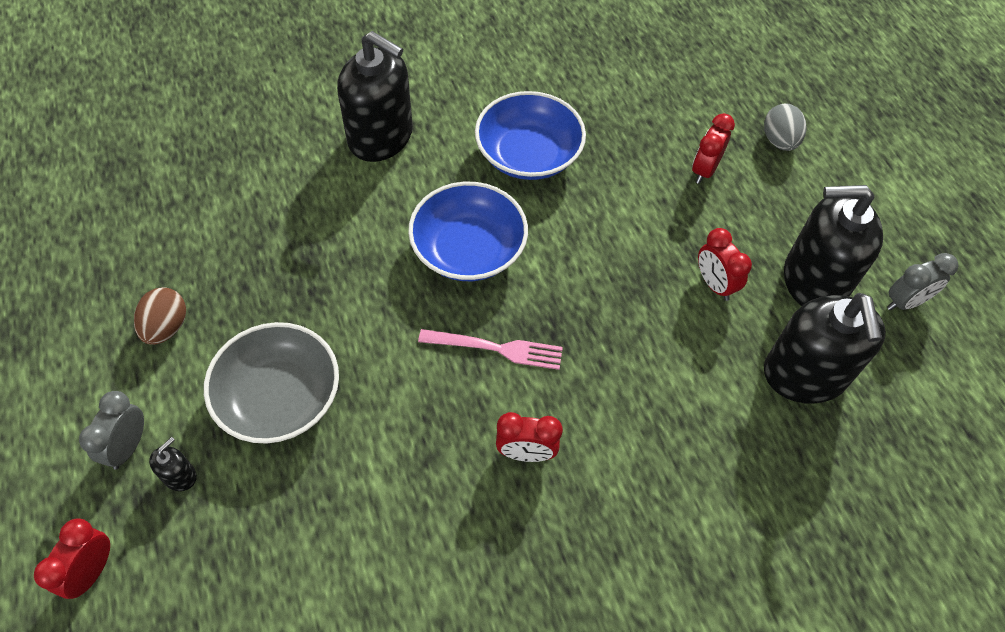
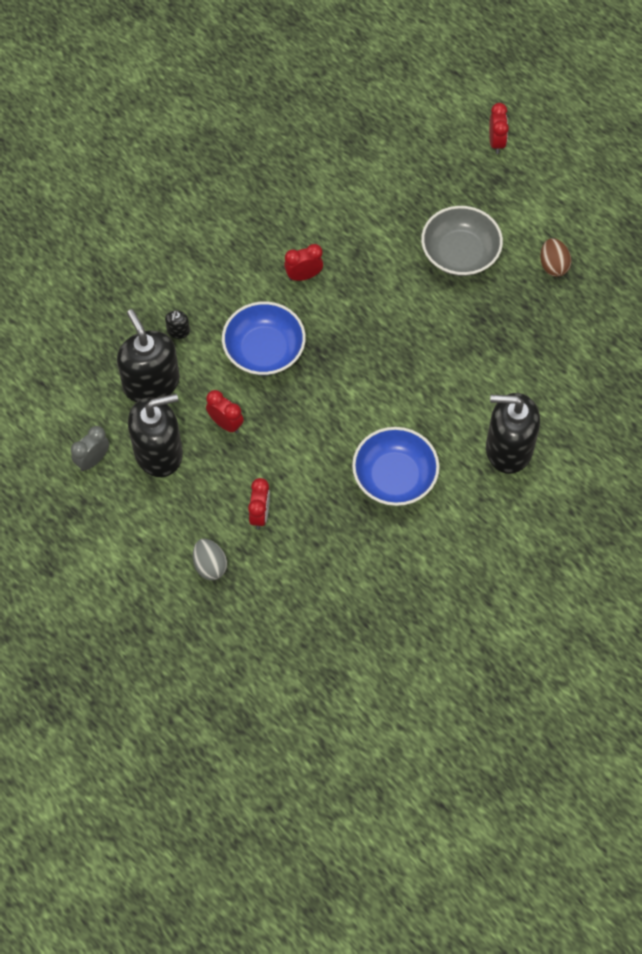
camera: 160 degrees right, 5 degrees up
(128, 446) = (523, 199): grey clock -> none
(180, 476) = (485, 196): black soap dispenser -> black soap dispenser (178, 331)
(468, 249) = (399, 386): blue bowl -> blue bowl (264, 350)
(498, 348) = (348, 328): pink fork -> none

